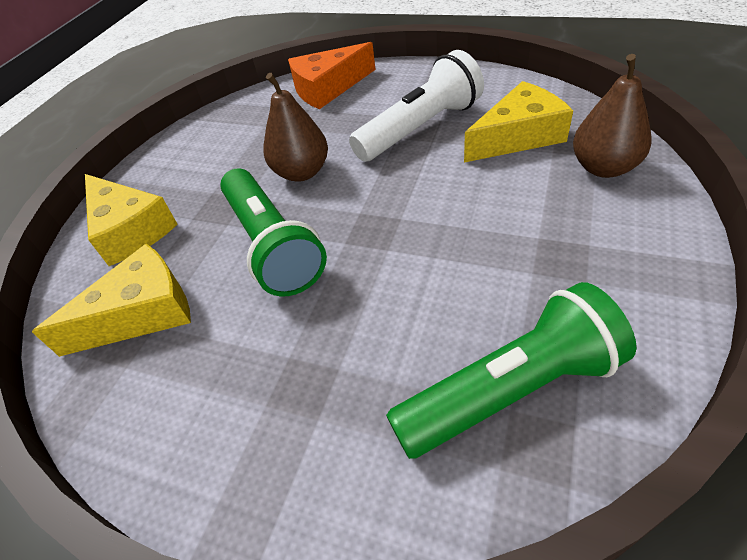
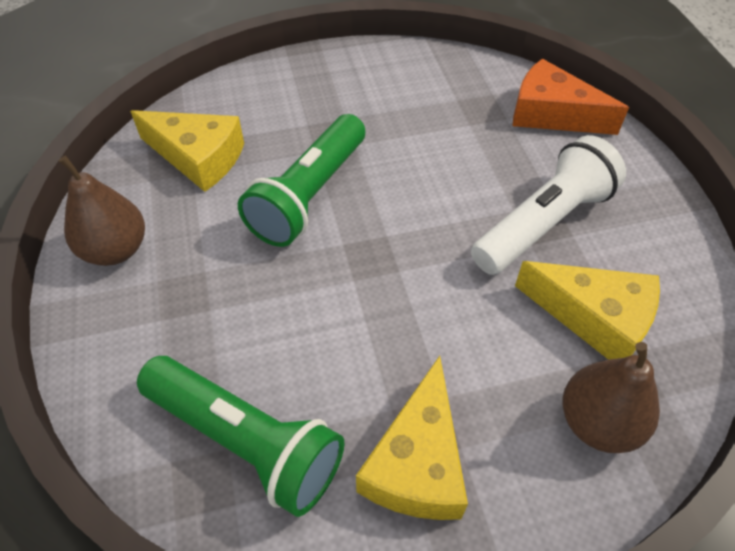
camera: 50 degrees right, 5 degrees up
(130, 230) = (272, 95): yellow cheese -> yellow cheese (417, 462)
(302, 172) = (411, 164): brown pear -> brown pear (116, 250)
(420, 128) = (543, 223): white flashlight -> white flashlight turned 60 degrees counterclockwise

